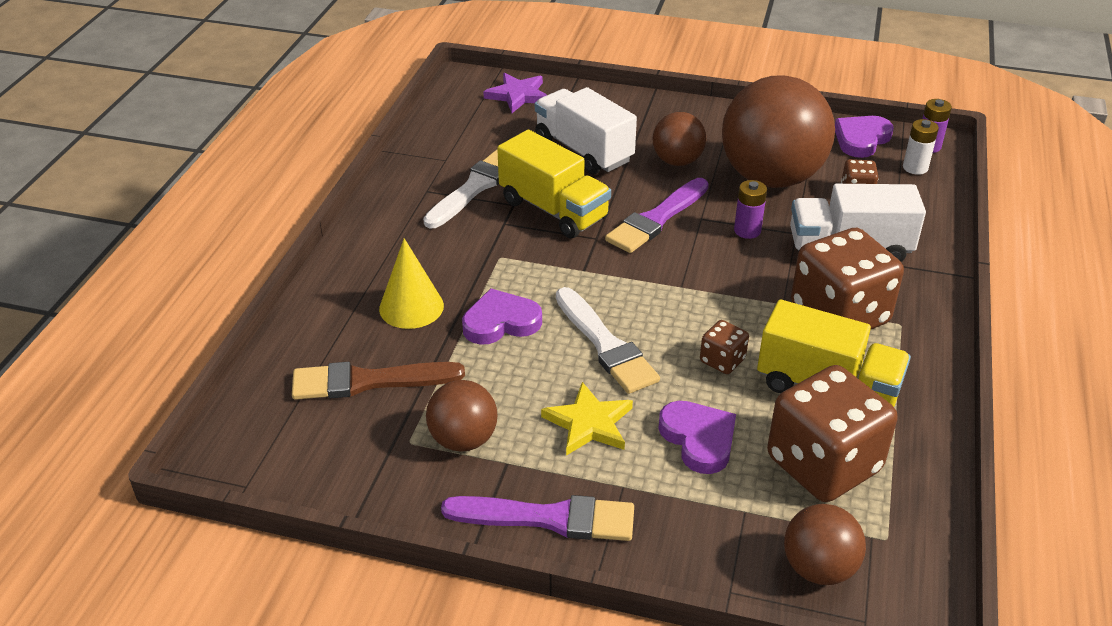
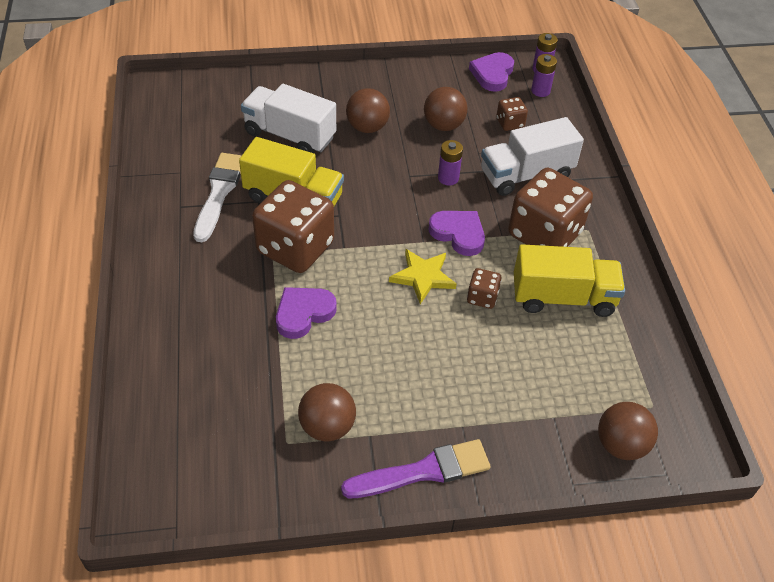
camera: 25 degrees left, 10 degrees up
(369, 381) = (226, 399): brown brush -> none
(411, 307) = (225, 321): yellow cone -> none
(518, 95) = (209, 93): purple star -> none
(589, 423) = (413, 381): yellow star -> yellow star (423, 277)
(606, 345) = (393, 310): white brush -> none
(656, 219) = (377, 185): purple brush -> none
(698, 439) = (496, 369): purple heart -> purple heart (458, 234)
(771, 178) = (443, 125): brown ball -> brown ball, size x0.50
(823, 464) = (588, 362): brown dice -> brown dice (295, 248)
(915, 167) = (540, 91): white battery -> purple battery

